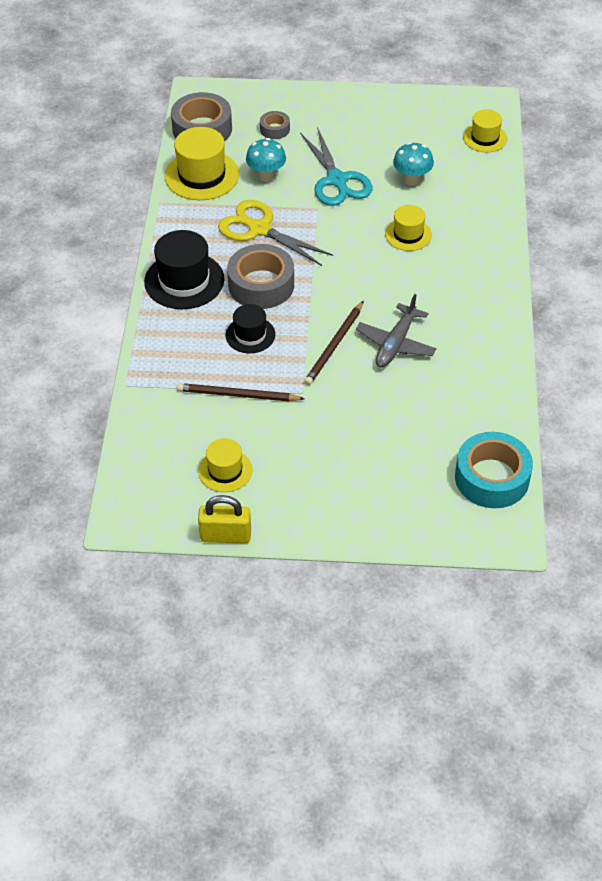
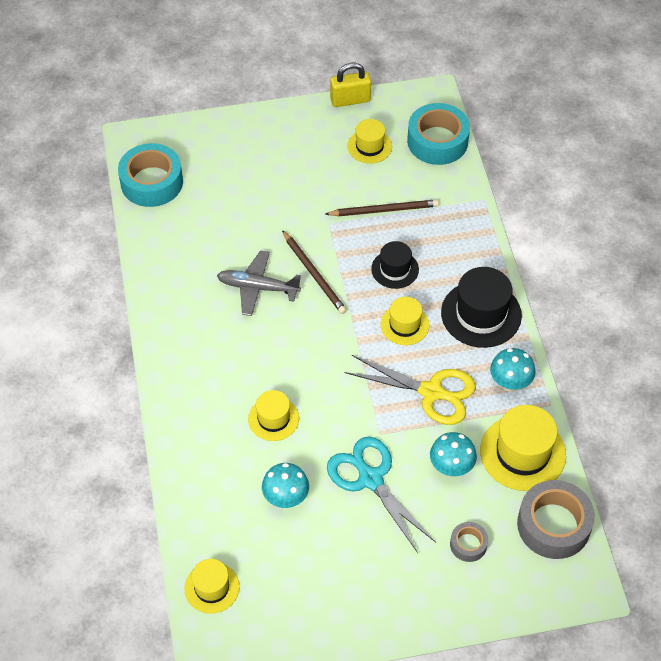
camera: 165 degrees right, 5 degrees up
(144, 461) = (437, 141): none -> turquoise tape
(186, 223) = (510, 383): none -> turquoise mushroom
(261, 285) = (404, 325): grey tape -> yellow hat
(334, 345) = (314, 274): brown pencil -> brown pencil turned 135 degrees clockwise
(396, 344) = (257, 287): grey plane -> grey plane turned 90 degrees counterclockwise

